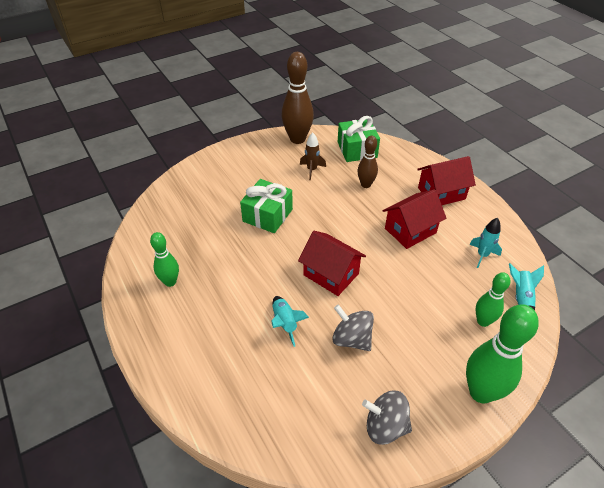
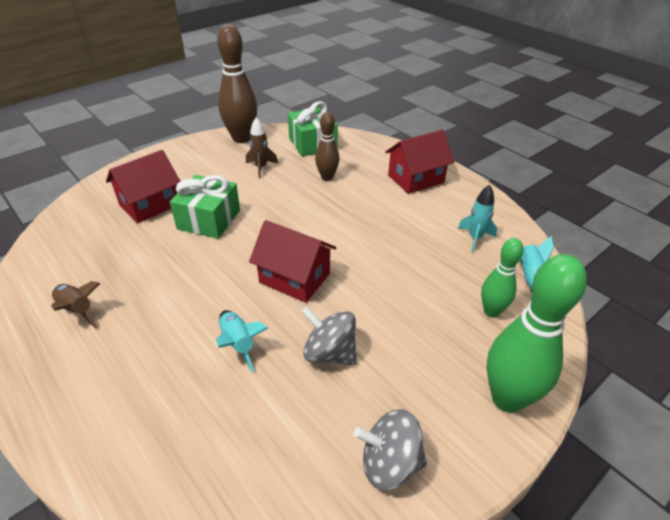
camera: 10 degrees left, 5 degrees down
(170, 282) = (77, 310): green bowling pin -> brown rocket
(410, 230) = (386, 220): red house -> red house (150, 205)

